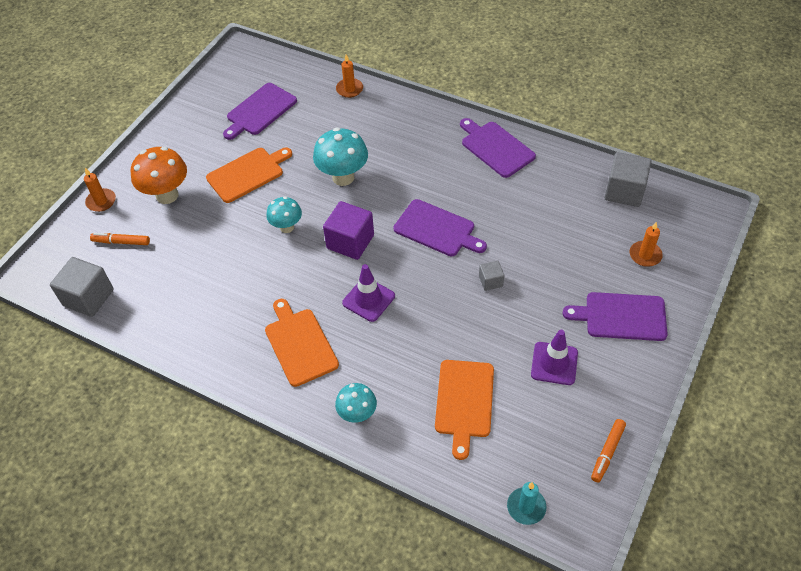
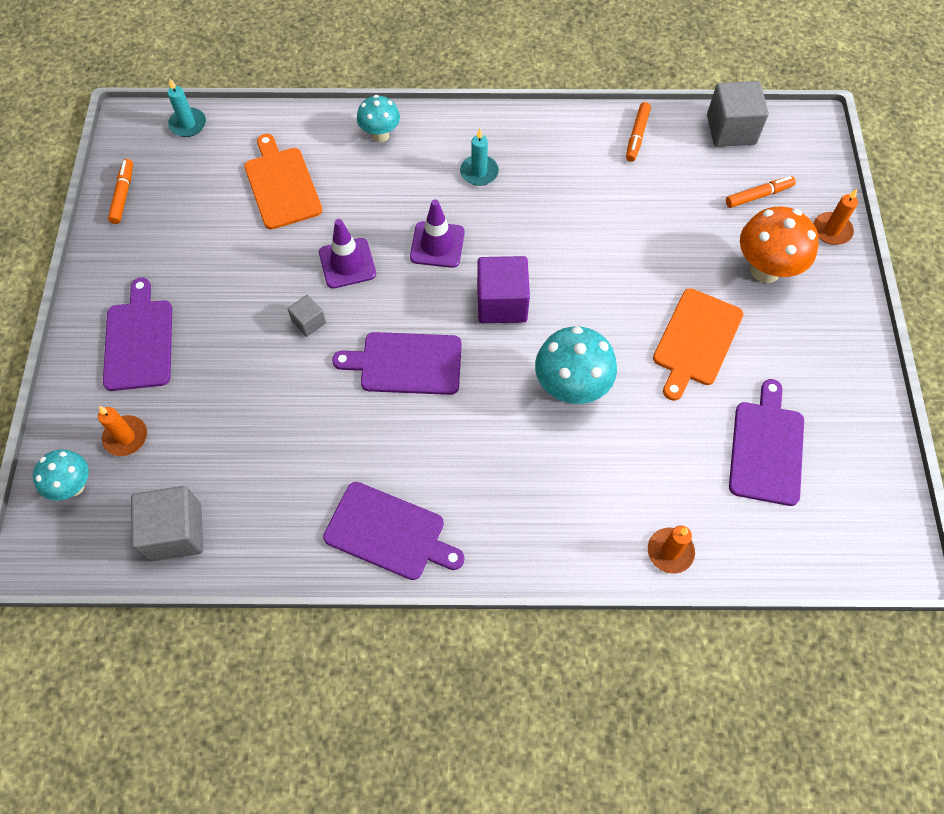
camera: 150 degrees right, 10 degrees up
(159, 323) = (637, 136): none -> orange marker
(287, 227) = (589, 290): turquoise mushroom -> turquoise mushroom (74, 486)
(300, 344) = (479, 172): orange cutting board -> turquoise candle
(554, 363) = (202, 257): purple traffic cone -> purple traffic cone (347, 263)
(621, 316) = (139, 341): purple cutting board -> purple cutting board turned 75 degrees counterclockwise

